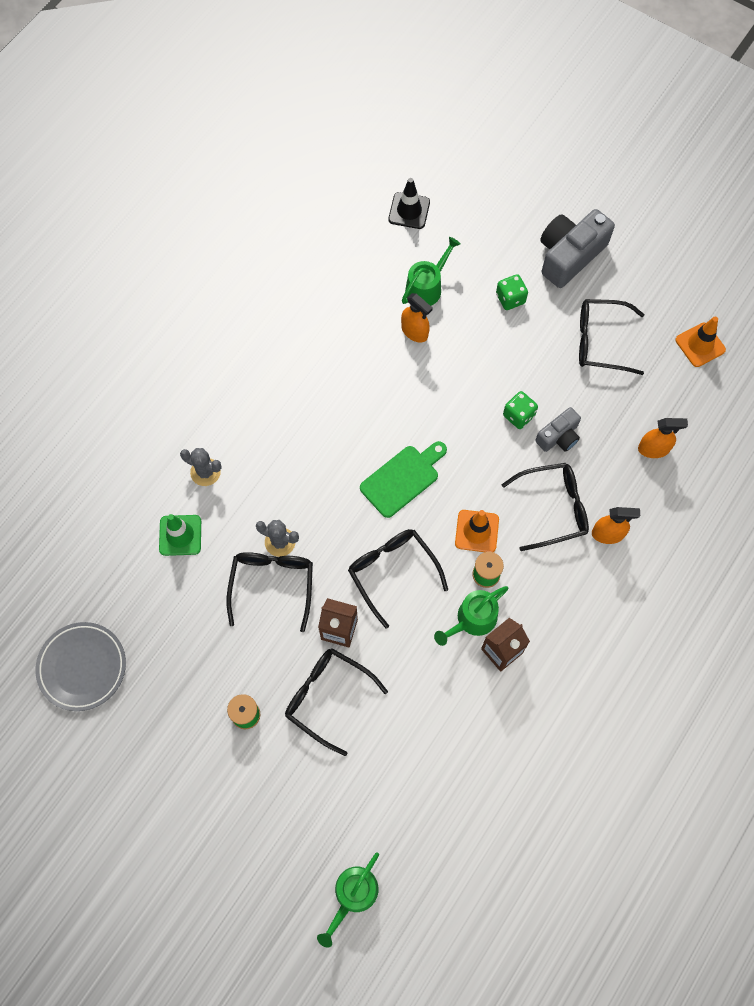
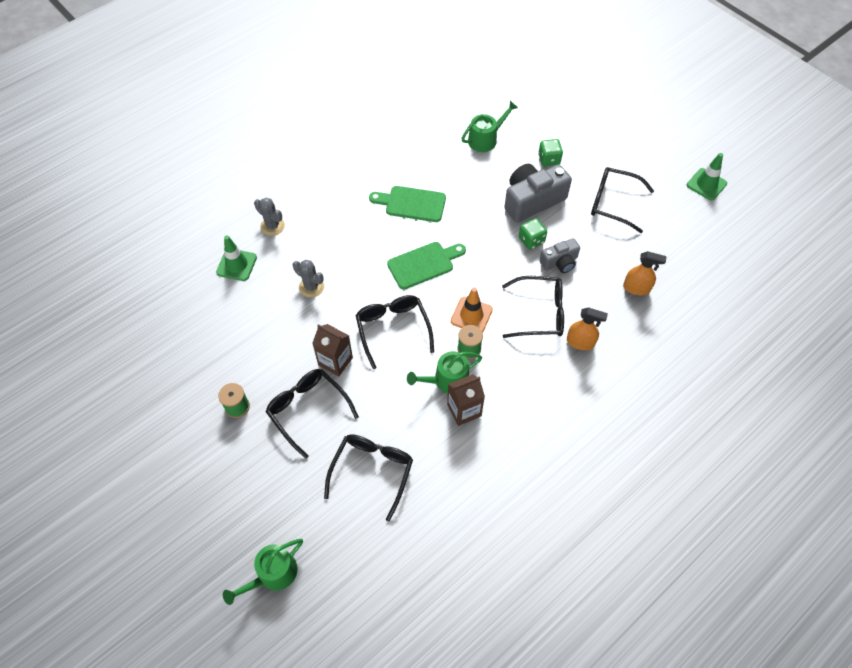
camera: 15 degrees right, 10 degrees down
(82, 667) = (124, 340): grey plate -> none
(272, 585) = (294, 316): black glasses -> black glasses (372, 471)
(364, 400) = (412, 204): none -> green cutting board
(409, 211) = (488, 88): black traffic cone -> none
(414, 332) = (467, 166): orange spray bottle -> none
(569, 255) = (604, 140): grey camera -> grey camera (532, 200)
(700, 345) = (695, 222): orange traffic cone -> none
(702, 289) = (706, 184): none -> green traffic cone

